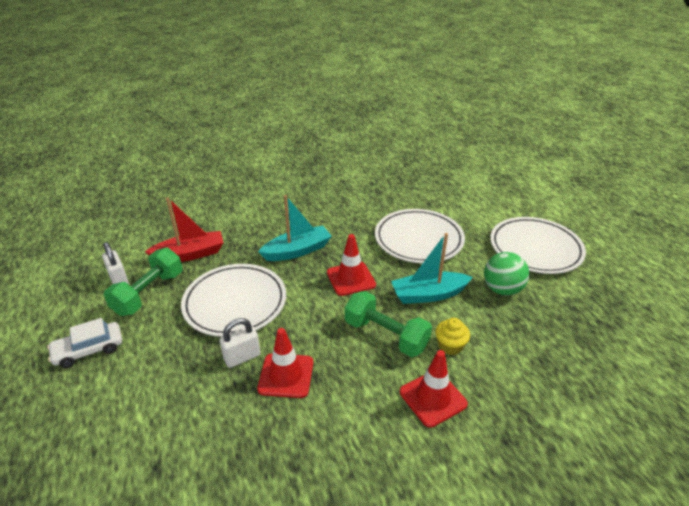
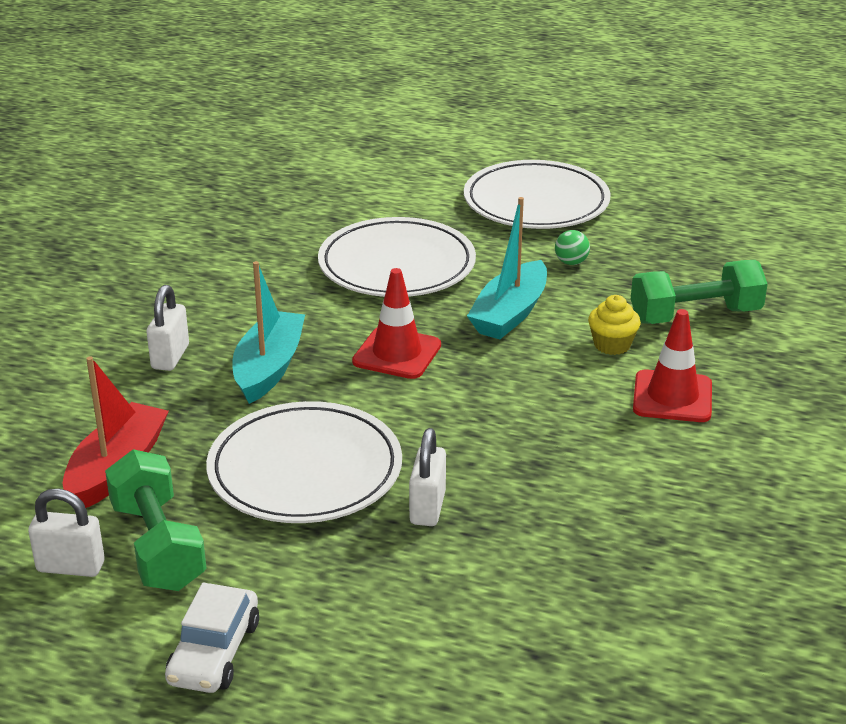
camera: 50 degrees left, 5 degrees down
(276, 223) = (170, 357): none -> white padlock
(286, 375) = (507, 485): red traffic cone -> none
(385, 335) = (537, 379): green dumbbell -> green dumbbell (695, 316)
(502, 289) = (571, 262): green ball -> green ball, size x0.52

